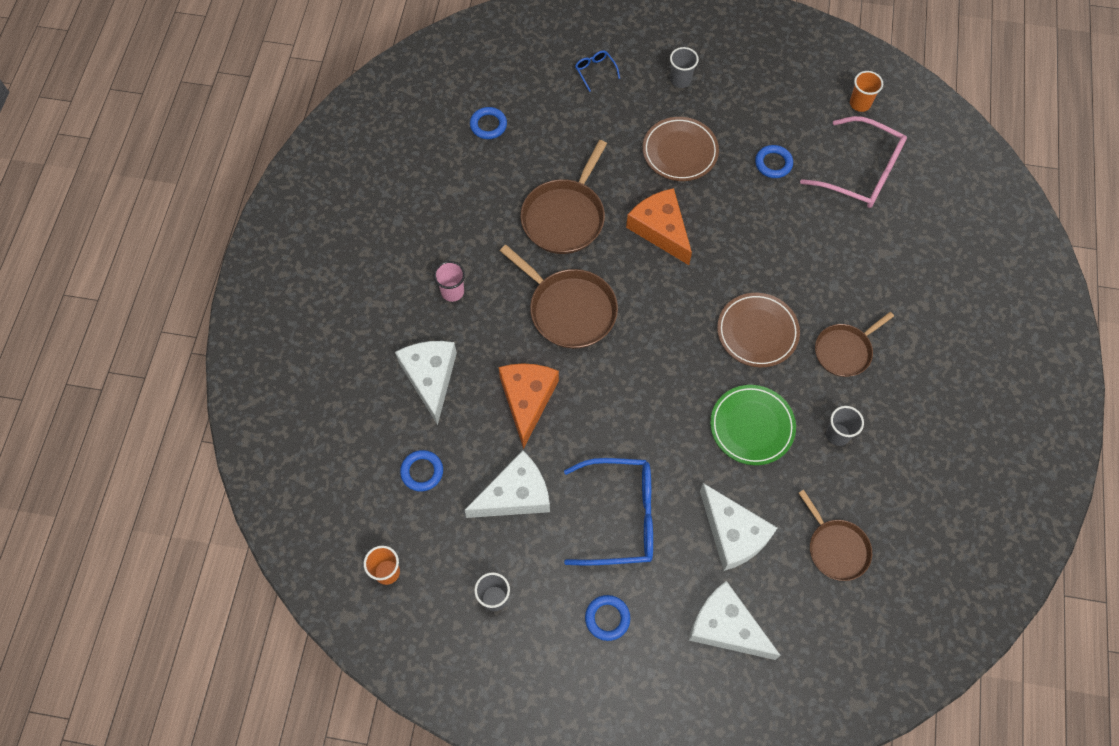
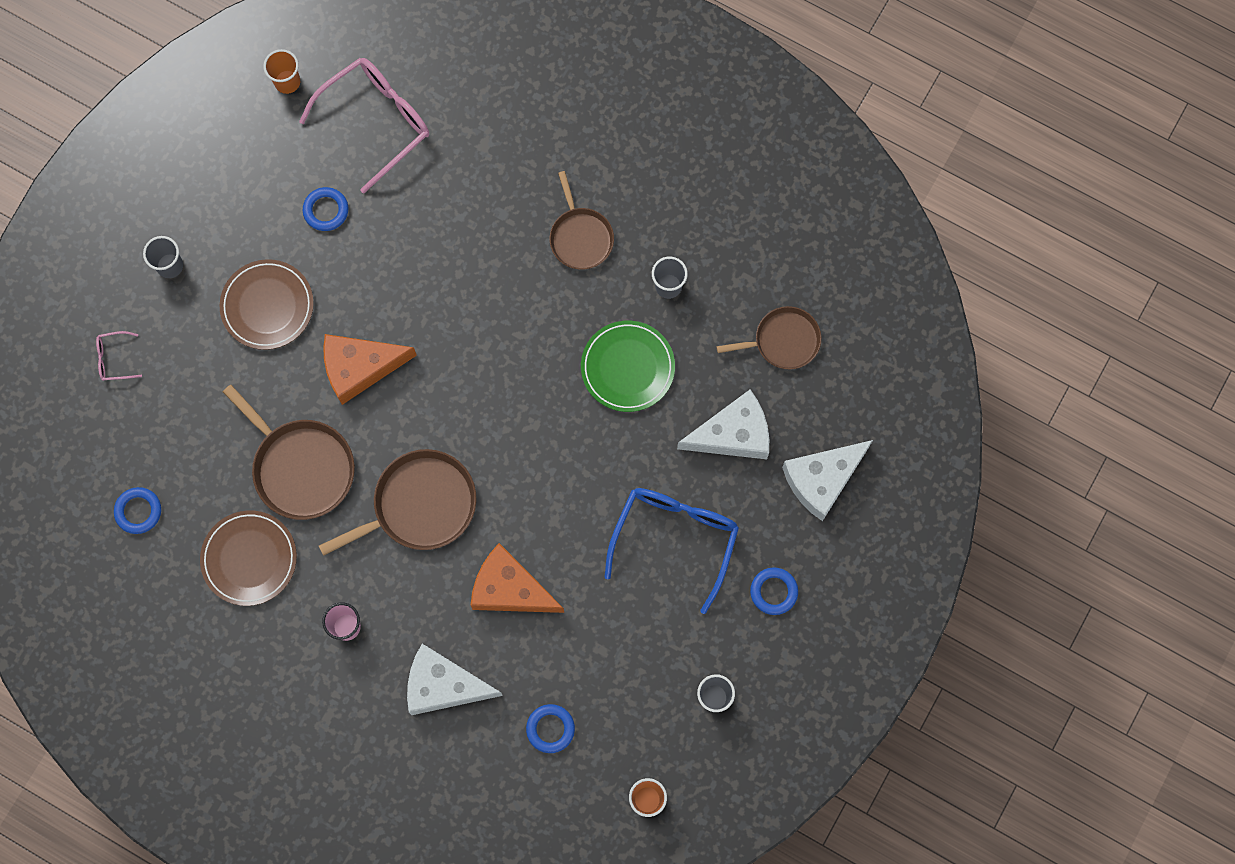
camera: 70 degrees left, 10 degrees up
(515, 495) = (612, 638): white cheese -> none
(595, 71) = (114, 359): blue glasses -> pink glasses
(757, 332) = (524, 316): brown plate -> brown plate (249, 559)

